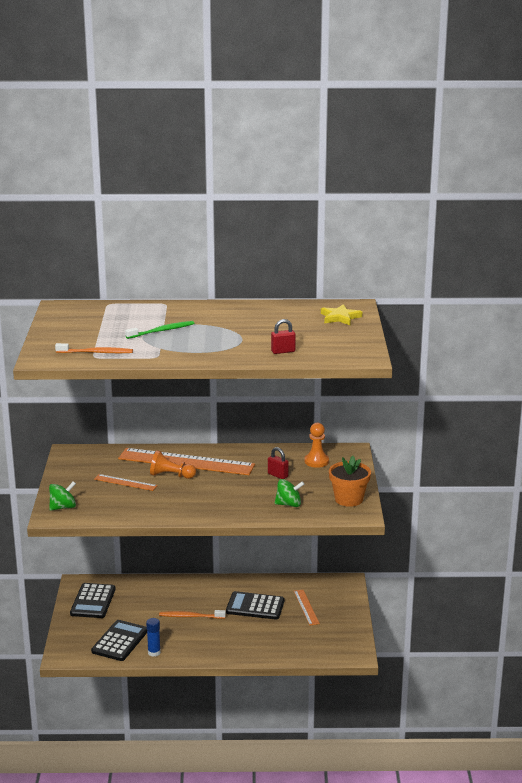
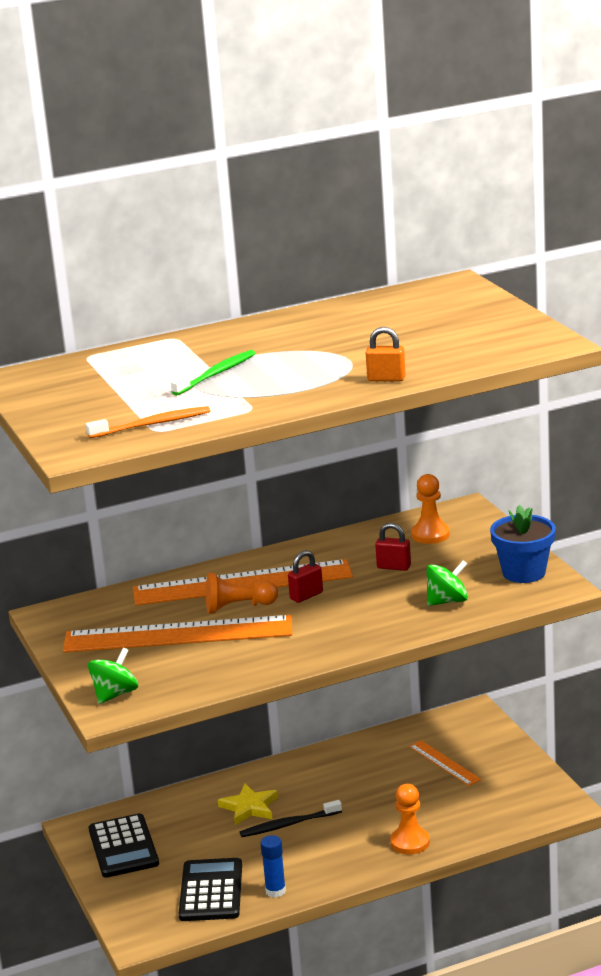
camera: 20 degrees left, 0 degrees up
(125, 482) = (178, 635): orange ruler -> orange ruler, size x2.15
(190, 616) = (288, 824): orange toothbrush -> black toothbrush
(248, 356) = (386, 379): none -> orange padlock
(249, 648) = (410, 842): none -> orange pawn
(255, 606) = (371, 783): black calculator -> none
(283, 351) = (428, 361): red padlock -> red padlock (306, 596)
(340, 317) = (453, 302): yellow star -> yellow star (249, 807)
(348, 499) = (524, 572): orange flower pot -> blue flower pot

